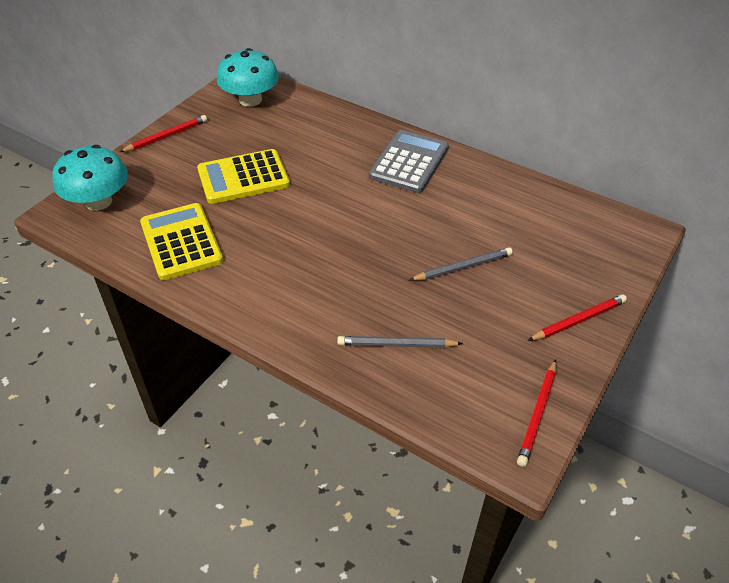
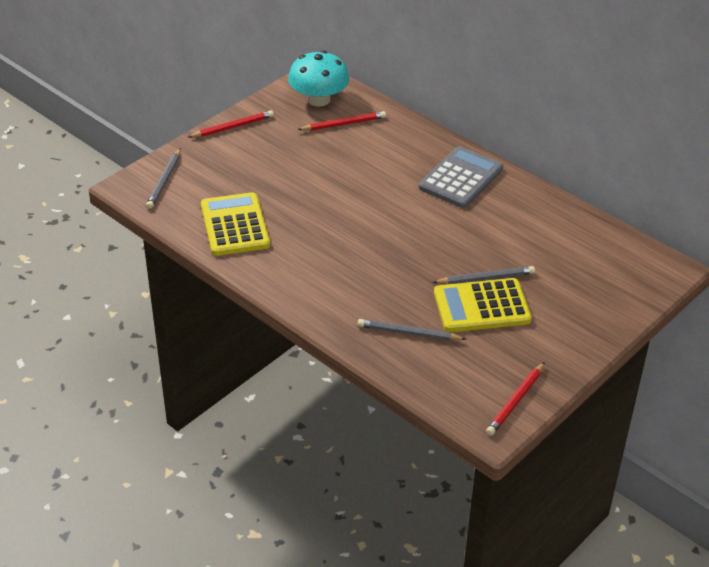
camera: 10 degrees right, 5 degrees down
(98, 201) = (164, 181): turquoise mushroom -> grey pencil
(243, 177) = (299, 174): yellow calculator -> yellow calculator (481, 306)
(578, 320) = (577, 335): red pencil -> red pencil (344, 124)

